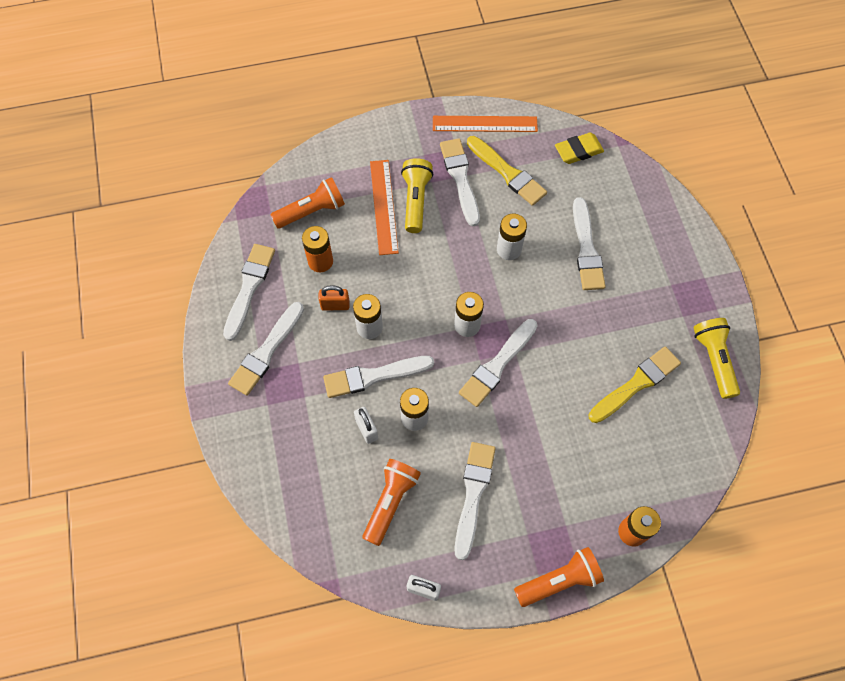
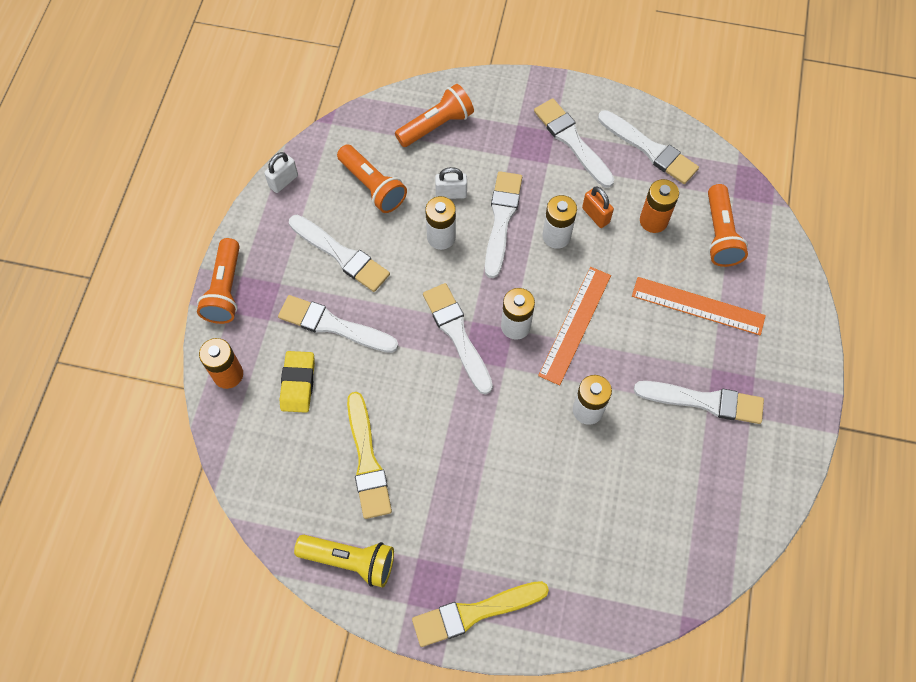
camera: 115 degrees right, 0 degrees up
(298, 476) = (436, 125): none -> orange flashlight
(335, 305) = (595, 215): orange padlock -> orange padlock turned 60 degrees counterclockwise
(415, 200) = (692, 341): yellow flashlight -> none
(485, 124) = (775, 465): orange ruler -> orange ruler (575, 324)
(507, 173) = (692, 458): yellow brush -> yellow brush (474, 613)
(578, 151) = (692, 559): yellow eraser -> yellow eraser (298, 383)
(586, 249) = (551, 495): white brush -> white brush (333, 325)

